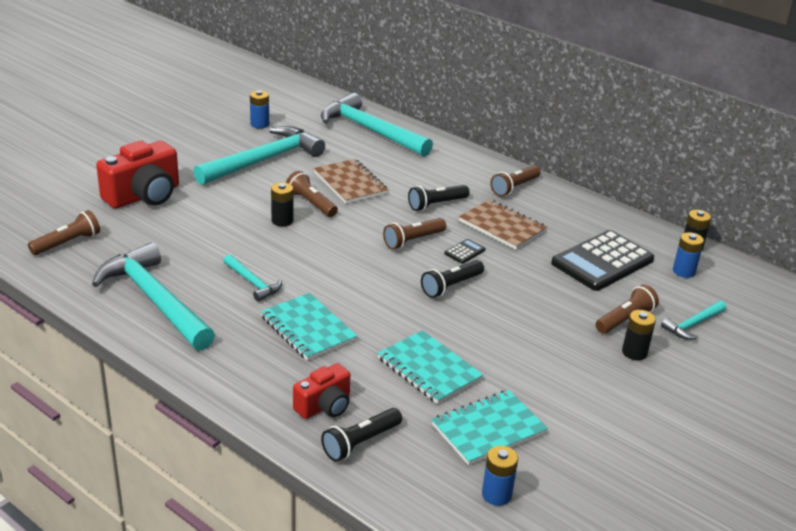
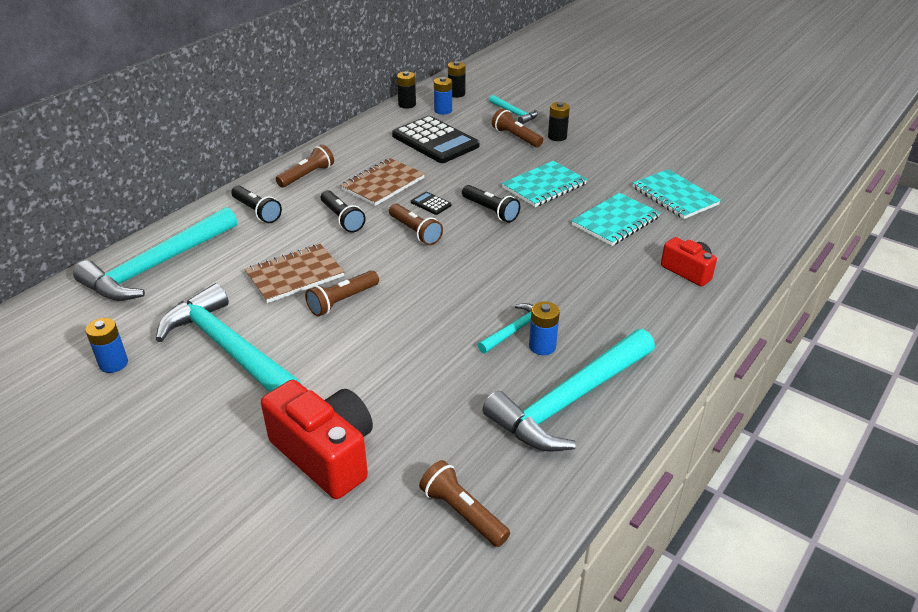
camera: 90 degrees left, 5 degrees up
(282, 221) = (384, 320): black battery -> black battery (456, 94)
(308, 329) = (583, 287): turquoise notebook -> turquoise notebook (544, 186)
(360, 442) = (722, 251): black flashlight -> black flashlight (257, 211)
(496, 494) = (740, 194): blue battery -> blue battery (542, 346)
(514, 188) = (307, 175): brown flashlight -> brown flashlight turned 90 degrees counterclockwise

